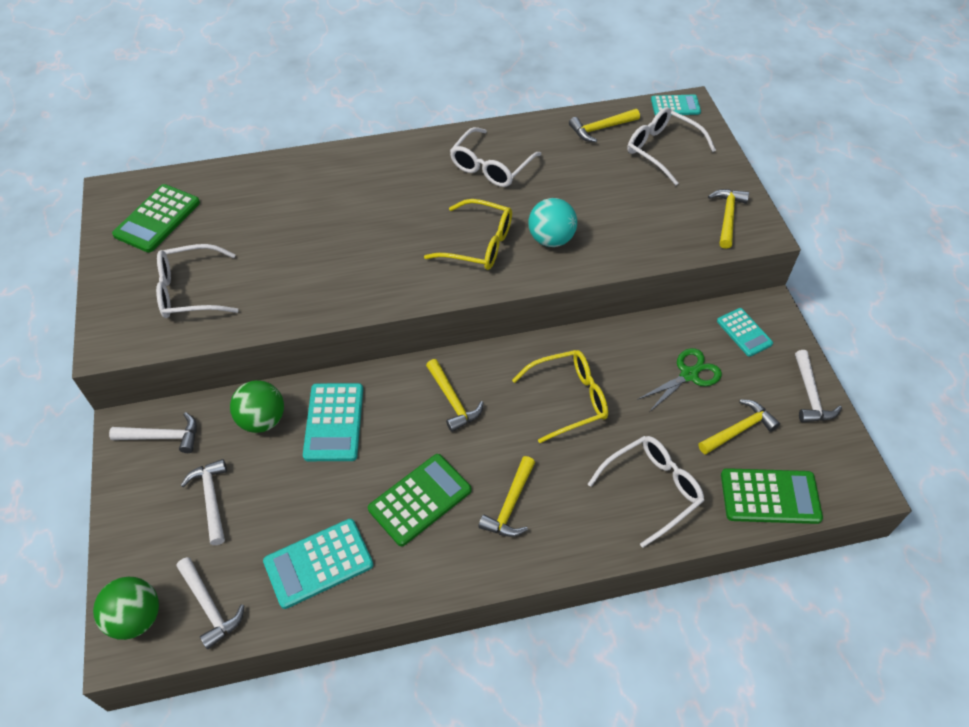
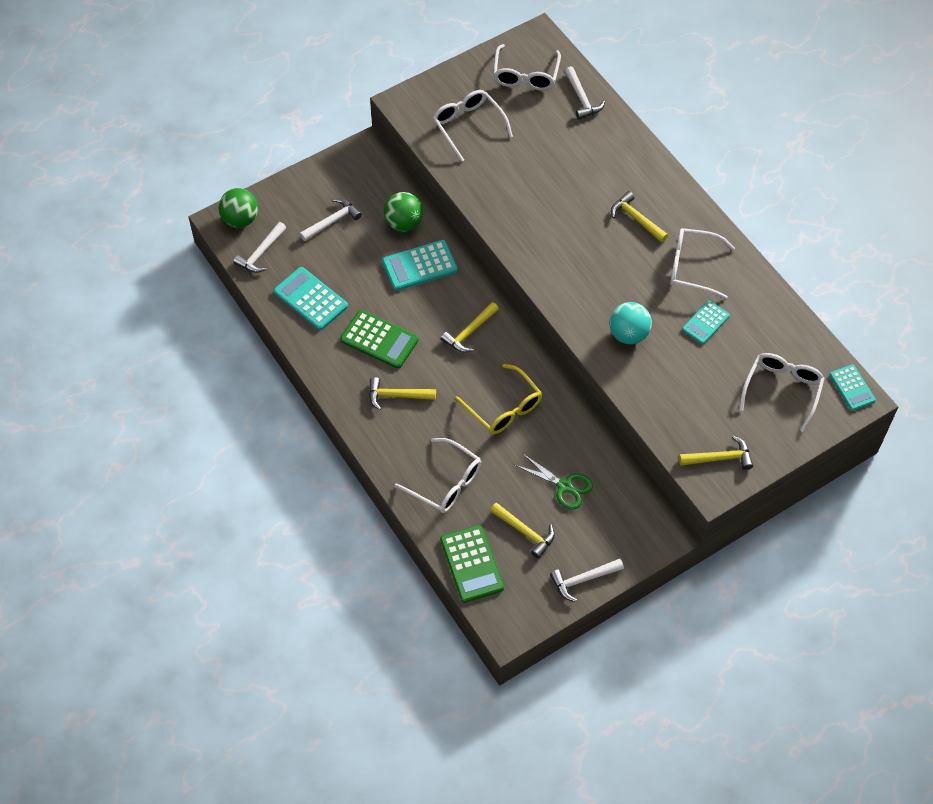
camera: 70 degrees right, 5 degrees up
(157, 219) = (525, 75): green calculator -> white glasses
(163, 437) = (367, 173): white hammer -> white hammer (582, 99)
(479, 244) = (599, 286): yellow glasses -> none
(601, 129) = (786, 335): yellow hammer -> yellow hammer (636, 219)
(744, 332) = (629, 519): turquoise calculator -> turquoise calculator (705, 323)

